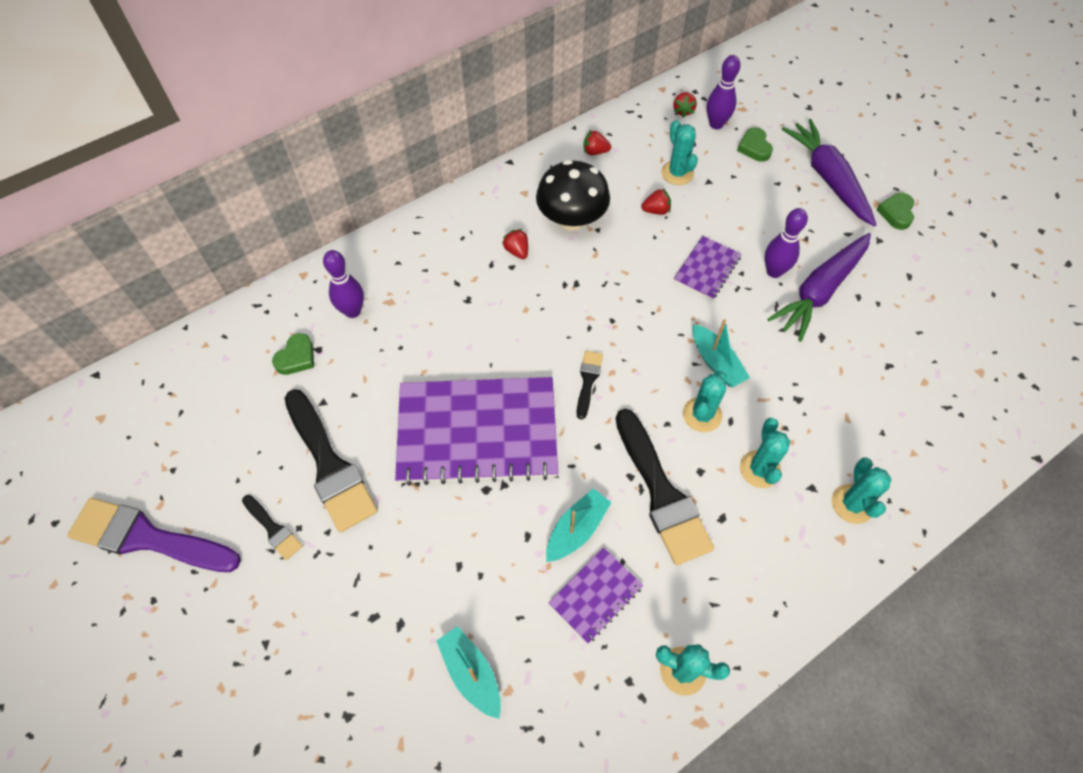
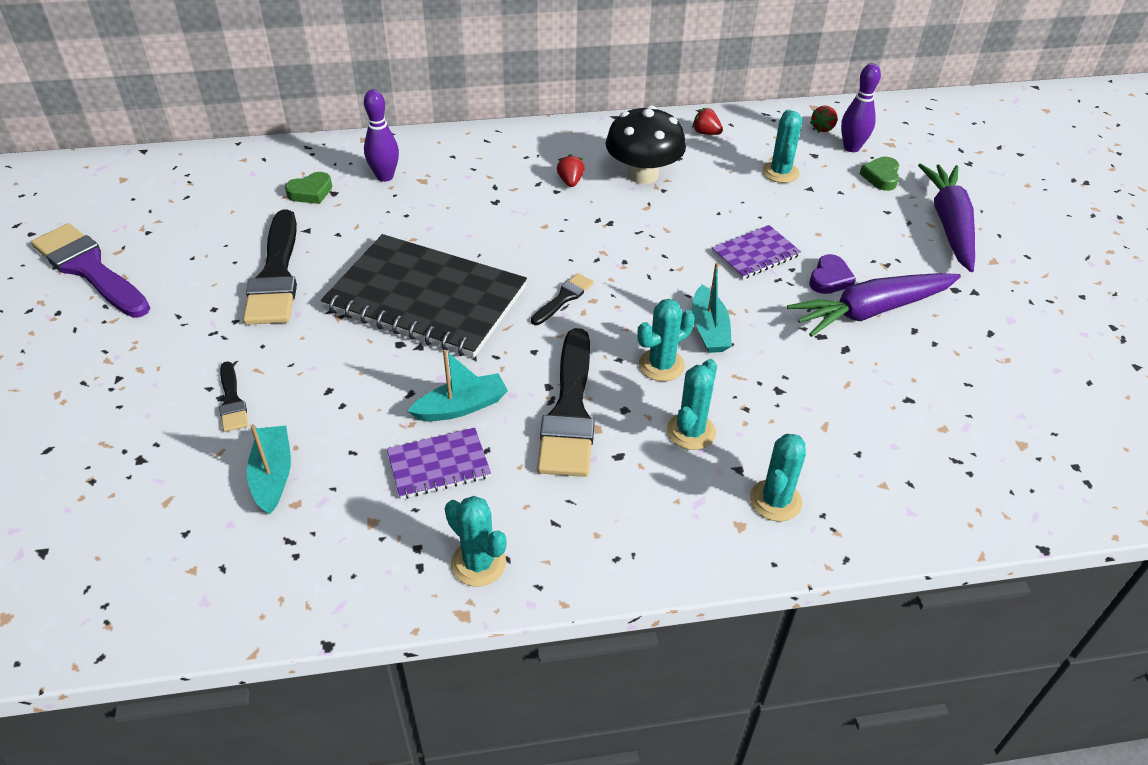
camera: 25 degrees right, 15 degrees down
(273, 529) = (192, 301): black brush -> black brush (232, 401)
(477, 432) = (426, 299): purple notebook -> black notebook
(656, 210) = (735, 194): red strawberry -> none
(774, 271) = (829, 279): purple bowling pin -> purple heart
(896, 213) = (1012, 276): green heart -> none

